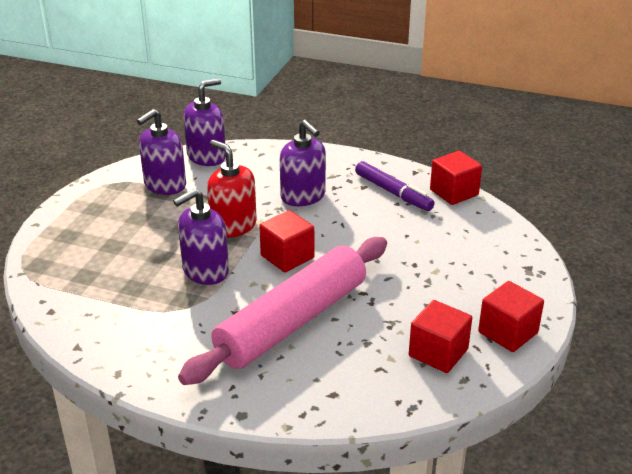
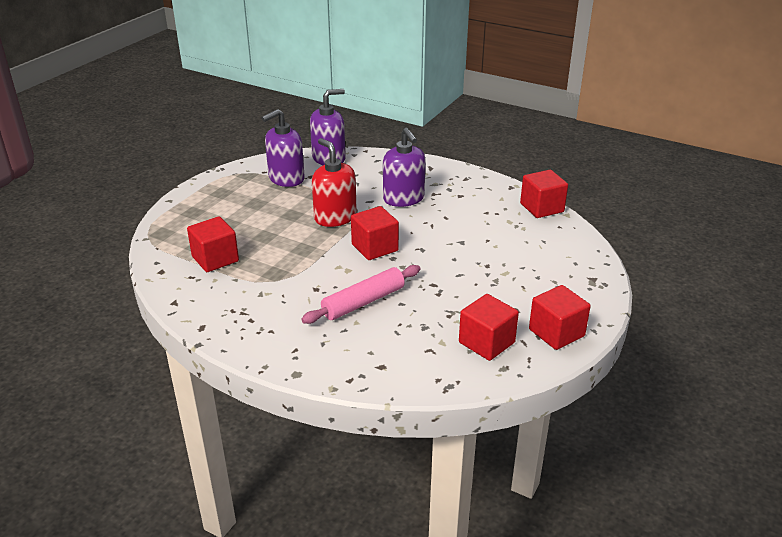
camera: 10 degrees right, 0 degrees up
(110, 289) = (215, 259): none -> red cube
(205, 271) = (300, 252): purple soap dispenser -> none
(292, 322) = (363, 302): pink rolling pin -> pink rolling pin, size x0.55
(393, 193) = (485, 203): purple marker -> none

